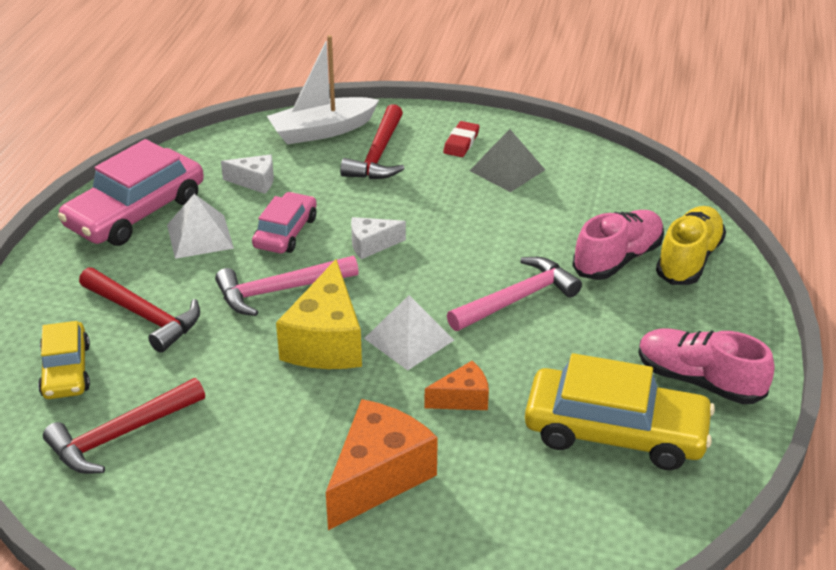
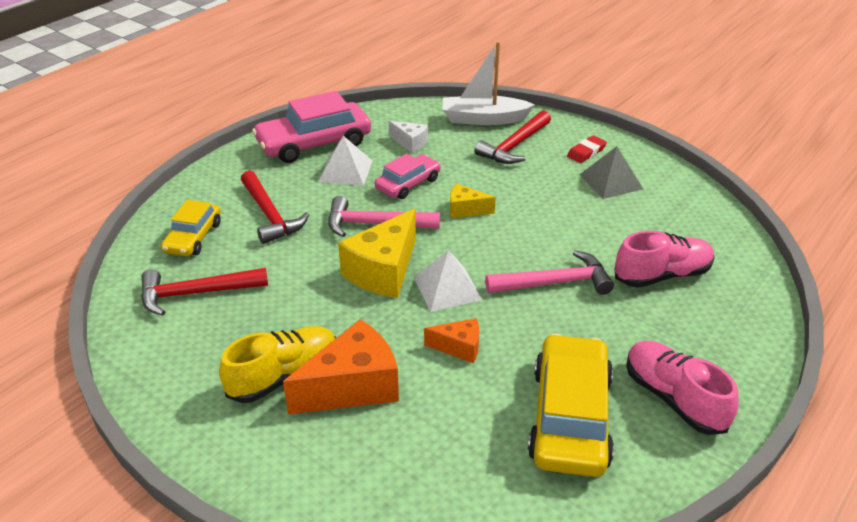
camera: 25 degrees right, 0 degrees up
(371, 245) = (465, 210): white cheese -> yellow cheese
(615, 432) = (570, 417): yellow car -> yellow car turned 120 degrees counterclockwise
(689, 260) = (727, 293): yellow shoe -> yellow shoe (284, 376)

